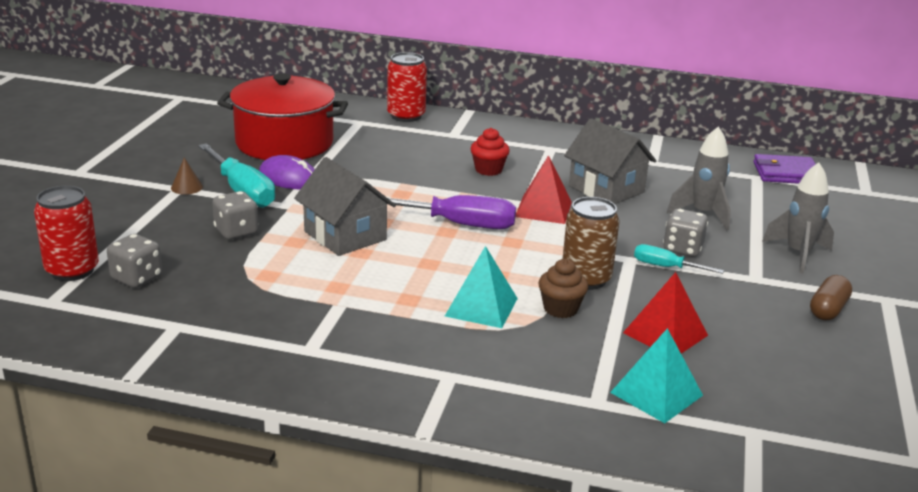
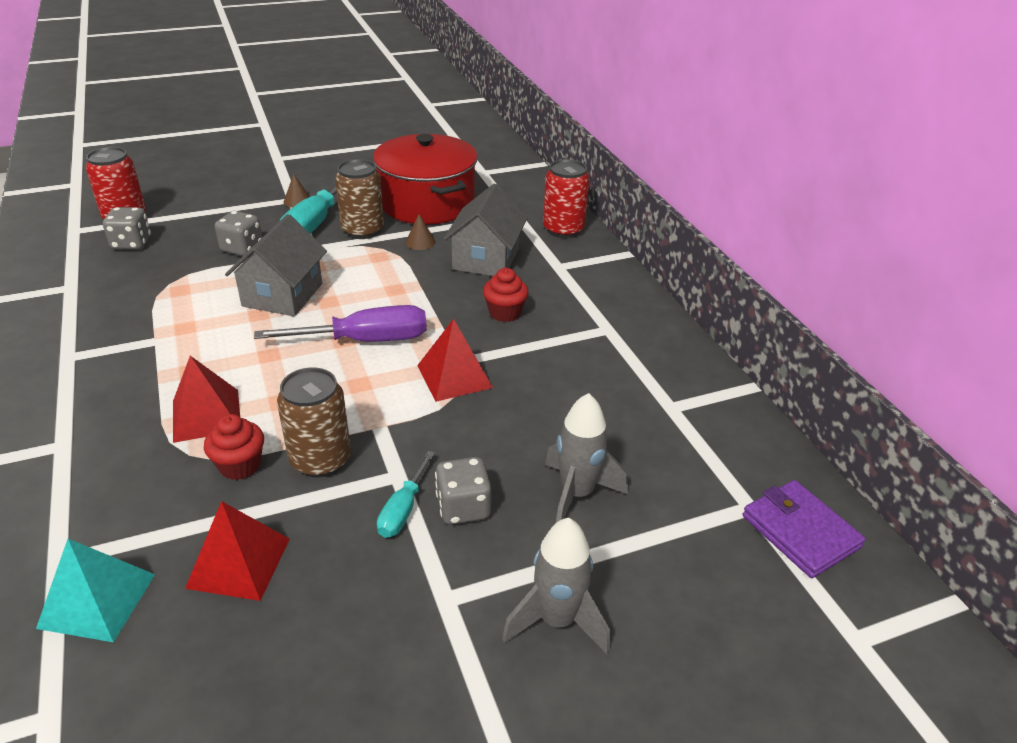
camera: 55 degrees right, 10 degrees up
(289, 178) = (362, 230): purple mouse -> brown can
(344, 164) = (420, 242): none -> brown cone
(458, 224) = (365, 340): purple screwdriver -> purple screwdriver turned 75 degrees counterclockwise
(481, 307) = (206, 415): turquoise pyramid -> red pyramid
(560, 309) = (240, 466): brown cupcake -> red cupcake
(606, 189) = (553, 399): grey house -> grey house (485, 259)
(666, 267) = (403, 509): turquoise screwdriver -> turquoise screwdriver turned 150 degrees counterclockwise
(828, 309) = (418, 703): brown capsule -> none

